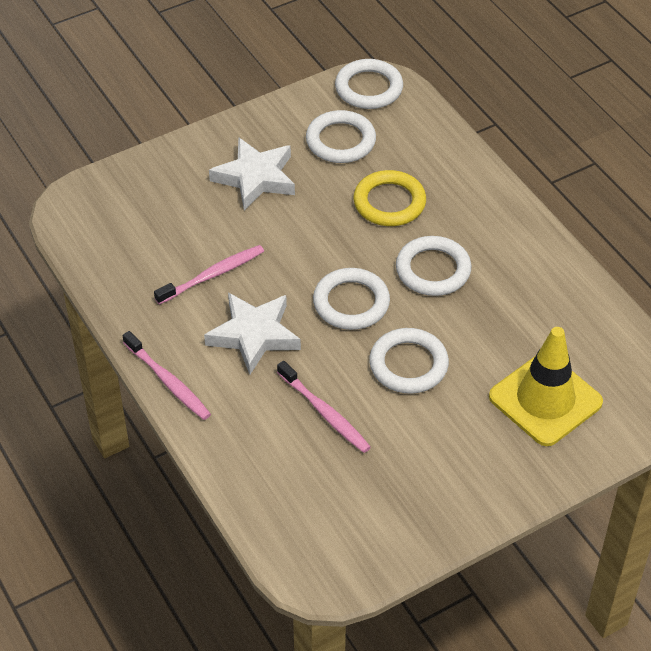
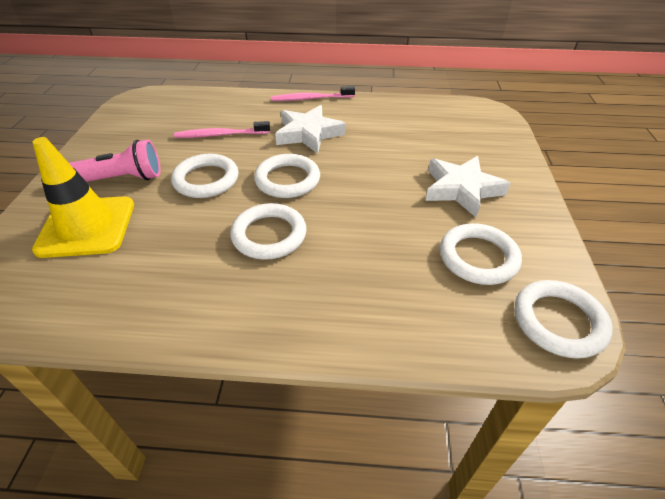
camera: 125 degrees right, 5 degrees down
(213, 275) = (376, 137): pink toothbrush -> none
(389, 202) = (369, 249): yellow ring -> none
(472, 435) = (120, 179): none -> pink flashlight

